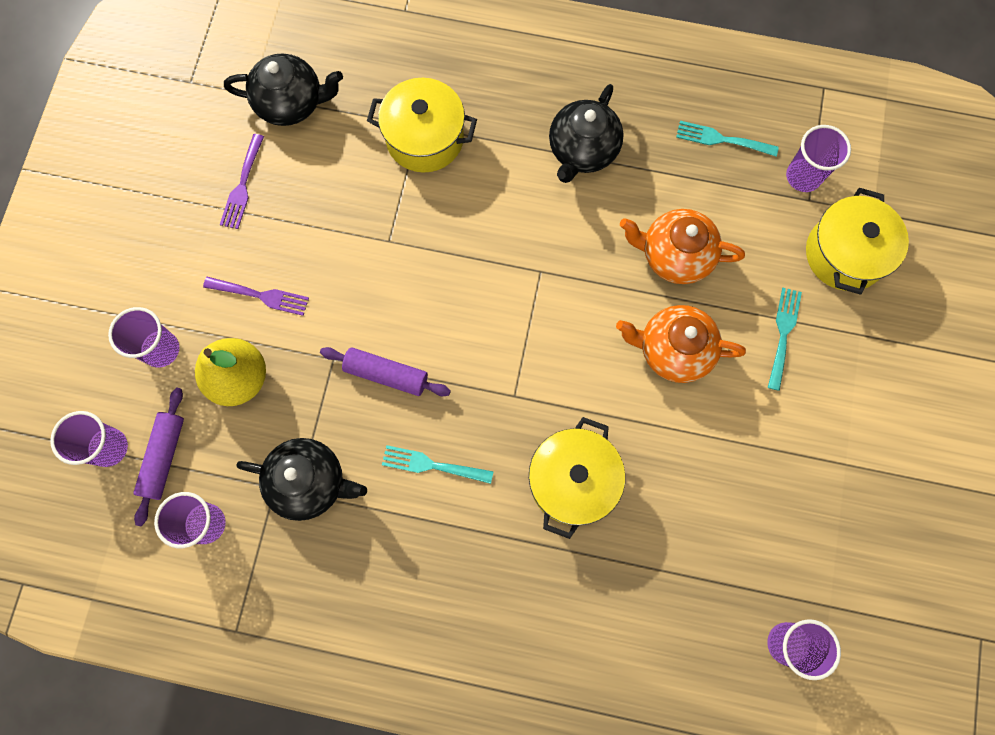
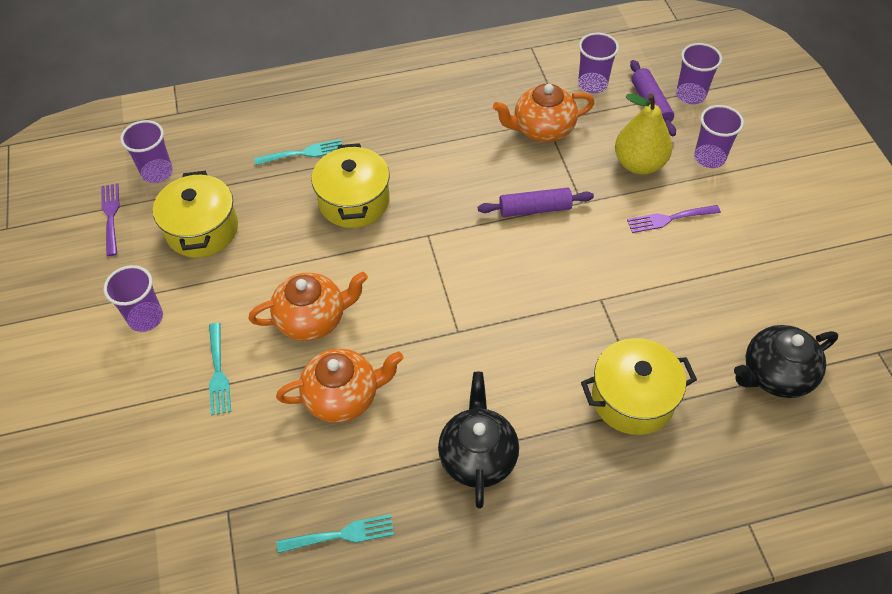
camera: 155 degrees right, 20 degrees down
(242, 186) = (753, 288): purple fork -> purple fork (111, 216)
(310, 482) = (542, 129): black teapot -> orange teapot
(432, 465) = (463, 170): turquoise fork -> turquoise fork (303, 153)
(803, 176) = (240, 533): purple cup -> purple cup (145, 318)
(844, 254) = (176, 470): yellow pot -> yellow pot (202, 230)

